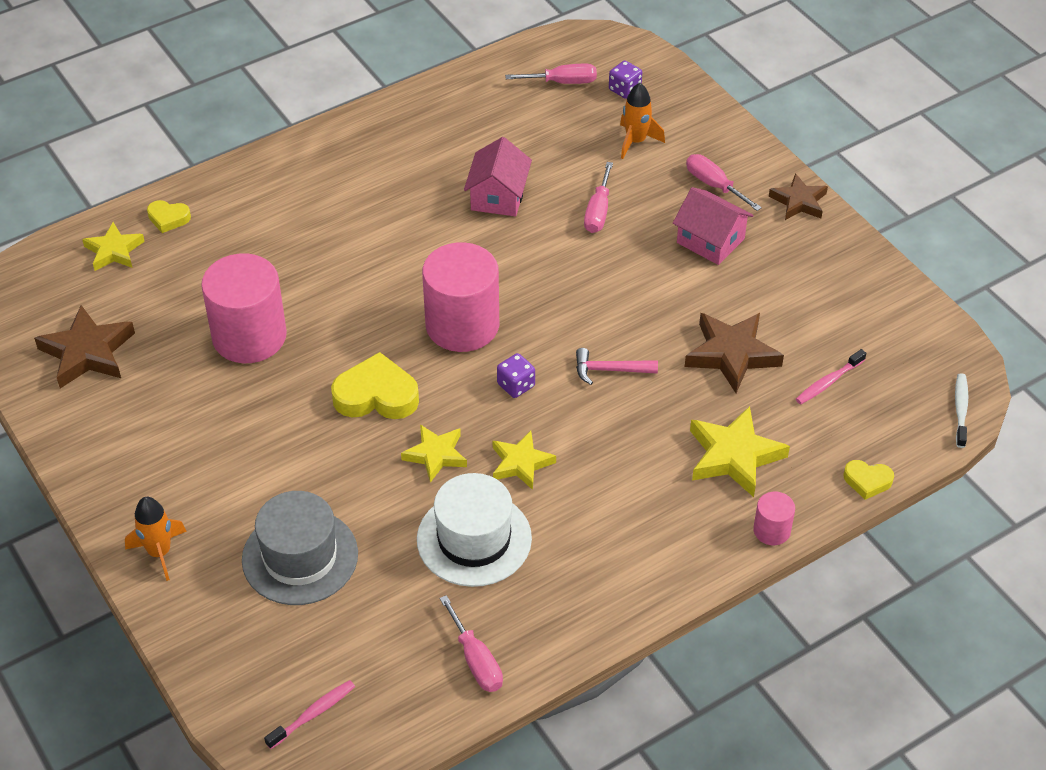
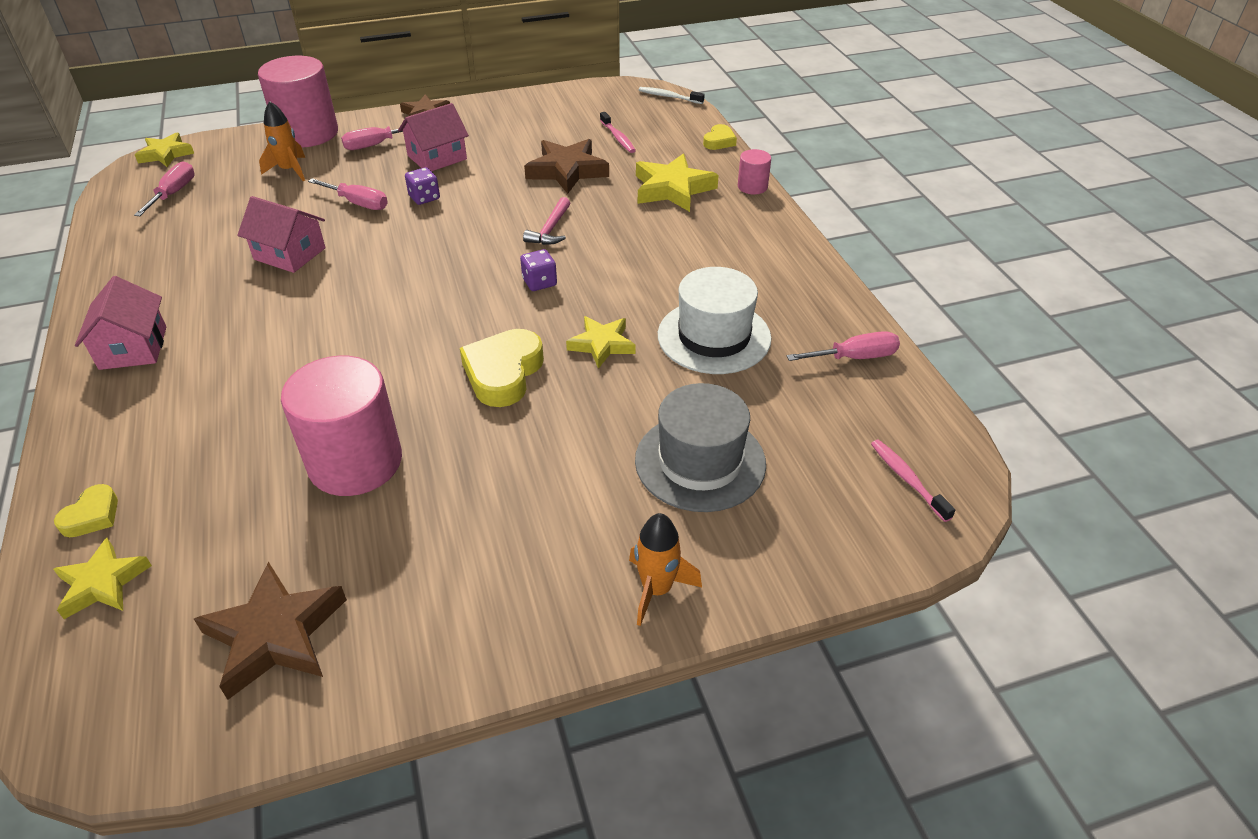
camera: 75 degrees left, 5 degrees down
(342, 157) = (133, 348): none -> pink house
(462, 325) = (443, 302): pink cylinder -> pink cylinder (307, 133)
(521, 463) = (635, 295): yellow star -> yellow star (166, 154)
(624, 89) = (219, 164): purple dice -> purple dice (424, 198)

